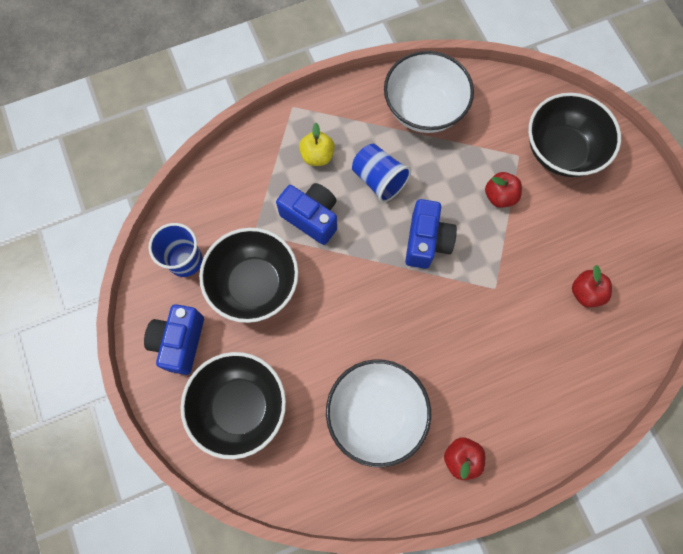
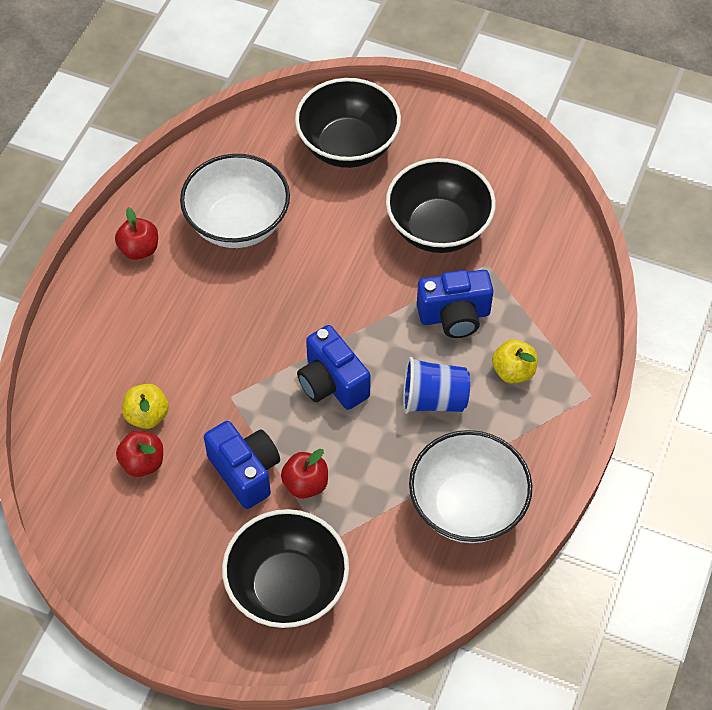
camera: 135 degrees right, 15 degrees down
(180, 342) = (445, 146): blue camera -> blue camera (245, 472)
(185, 260) = (514, 198): blue cup -> none
(558, 322) = (147, 415): none -> yellow apple

